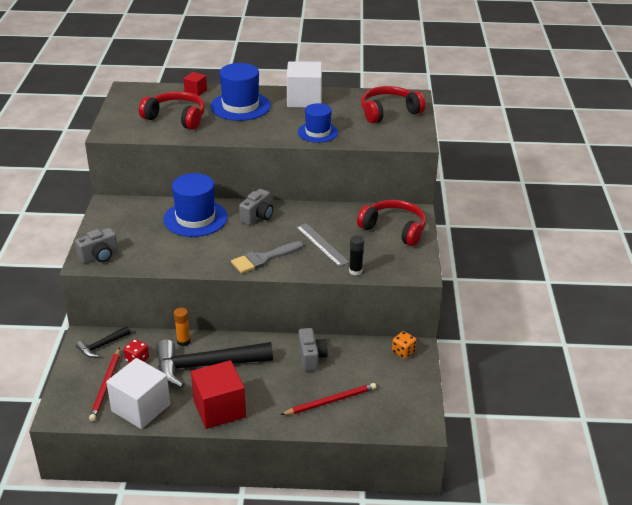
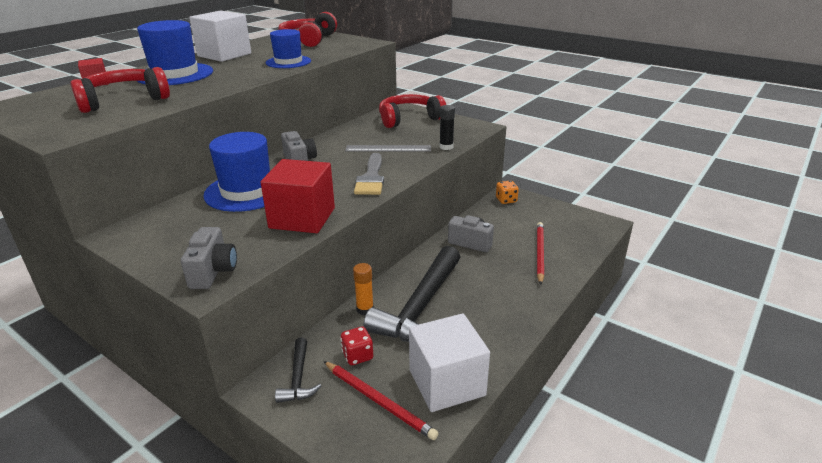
camera: 55 degrees left, 5 degrees down
(219, 409) = (498, 322): red cube -> red cube (302, 218)

